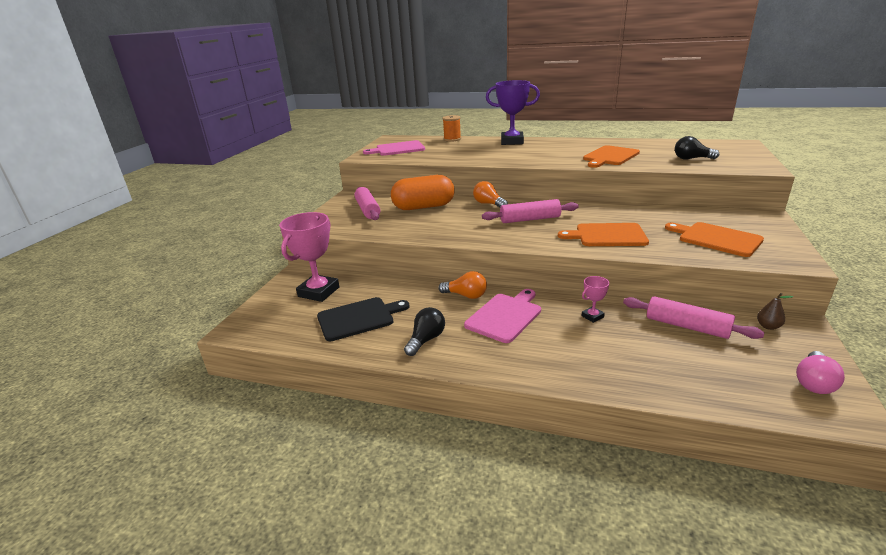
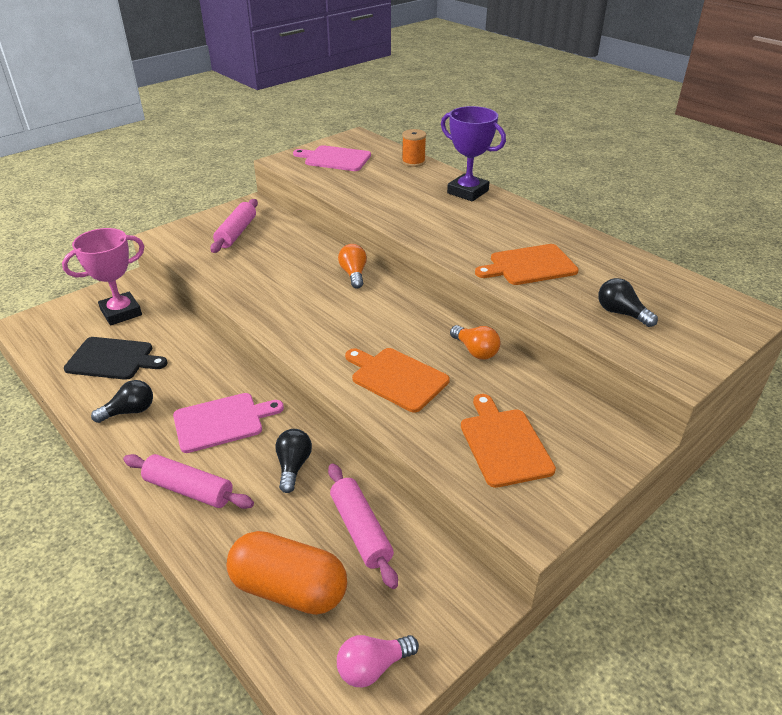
camera: 30 degrees right, 10 degrees up
(423, 207) = (289, 251): orange capsule -> orange capsule (289, 588)
(466, 295) = (223, 379): orange light bulb -> orange light bulb (475, 351)
(530, 219) = (358, 316): pink rolling pin -> pink rolling pin (189, 489)
(592, 316) = (293, 466): pink trophy -> black light bulb
(768, 326) = (441, 581): brown pear -> none

